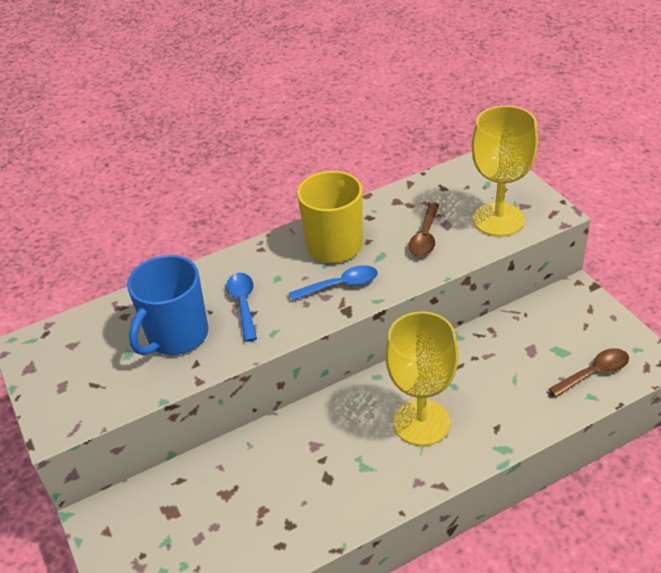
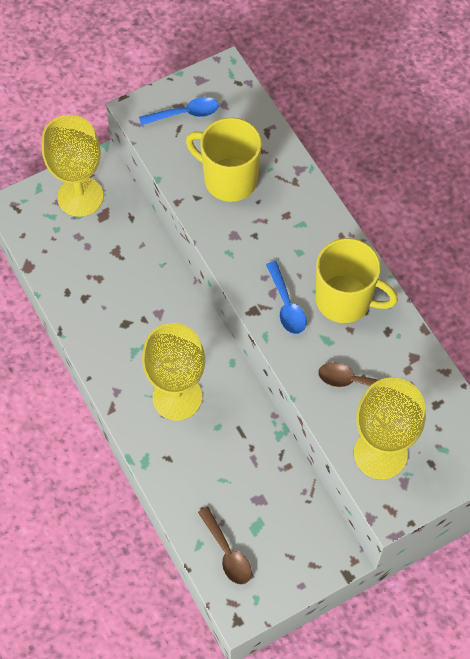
camera: 85 degrees right, 20 degrees up
(138, 540) = (80, 196): none -> yellow goblet
(177, 336) = (229, 179): blue mug -> yellow mug
(243, 304) = (265, 227): blue spoon -> blue spoon (185, 114)

